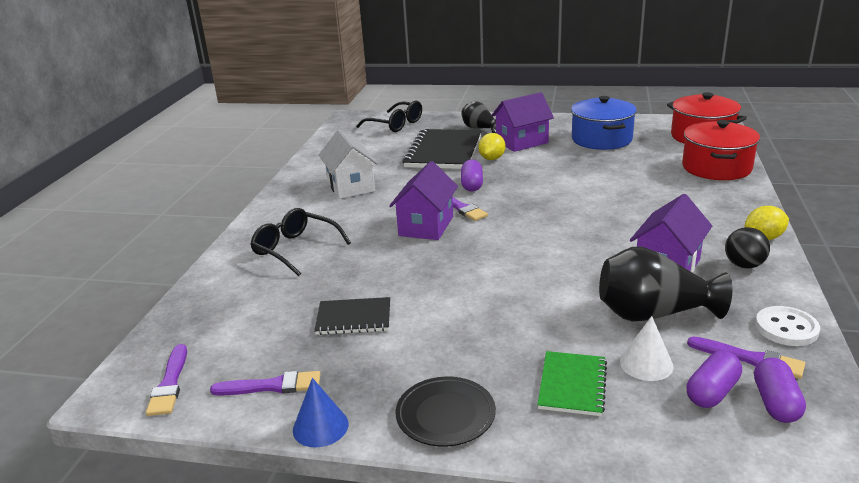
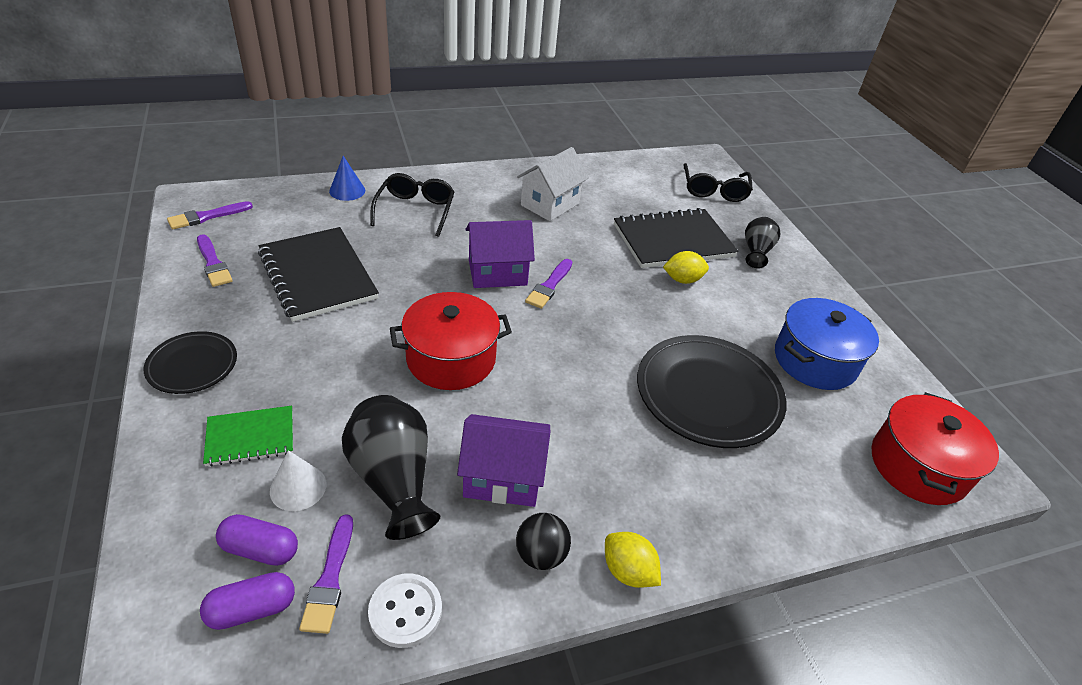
camera: 55 degrees right, 15 degrees up
(320, 427) = (168, 303): blue cone -> blue cone (347, 190)
(354, 318) = (318, 275): black notebook -> black notebook, size x1.83
(472, 185) = (606, 281): purple capsule -> none
(522, 142) = (747, 292): purple house -> none
(616, 178) = (708, 394): none -> black plate
(716, 167) = (817, 495): red pot -> red pot (451, 358)

